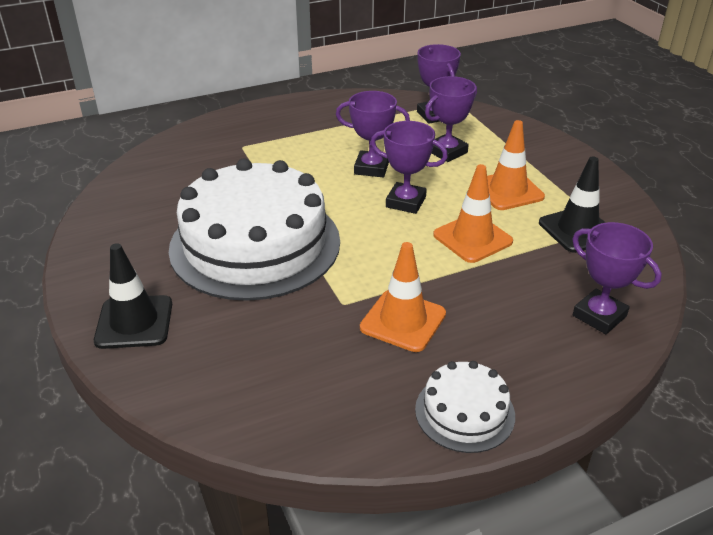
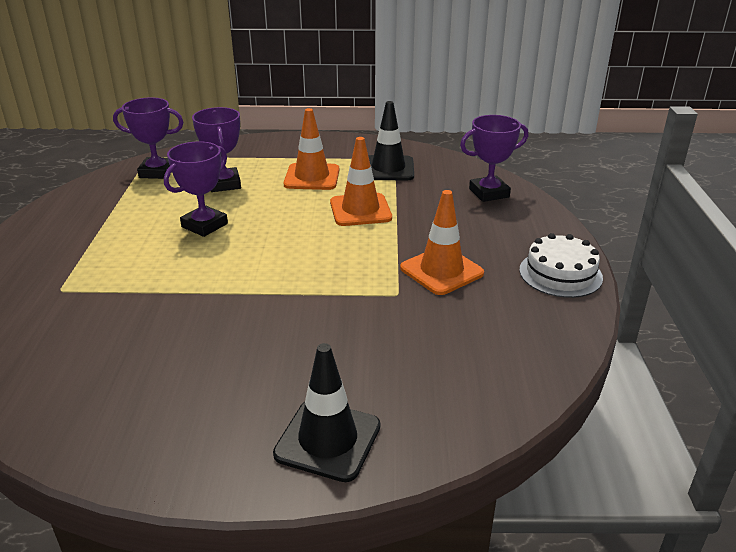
camera: 65 degrees left, 5 degrees down
(255, 244) = (261, 323): white cake -> none
(405, 202) = (279, 224): purple trophy -> none

